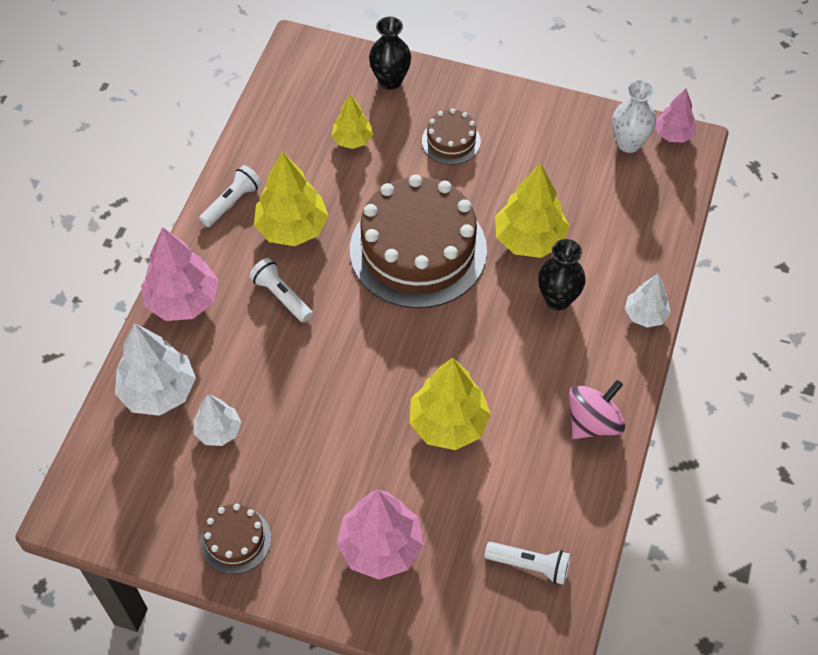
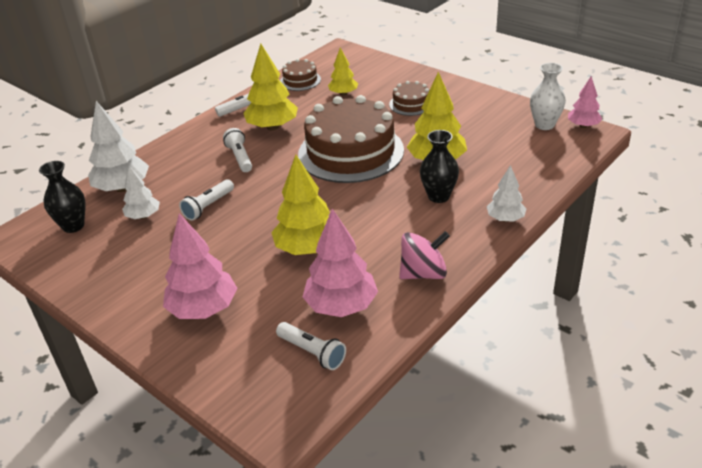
camera: 25 degrees right, 20 degrees down
(183, 301) = (175, 148): pink tree -> pink tree (341, 306)
(235, 540) = (105, 278): brown cake -> brown cake (300, 80)
(291, 392) = (208, 206): none -> white flashlight
(390, 81) = (388, 71): black vase -> black vase (73, 226)

